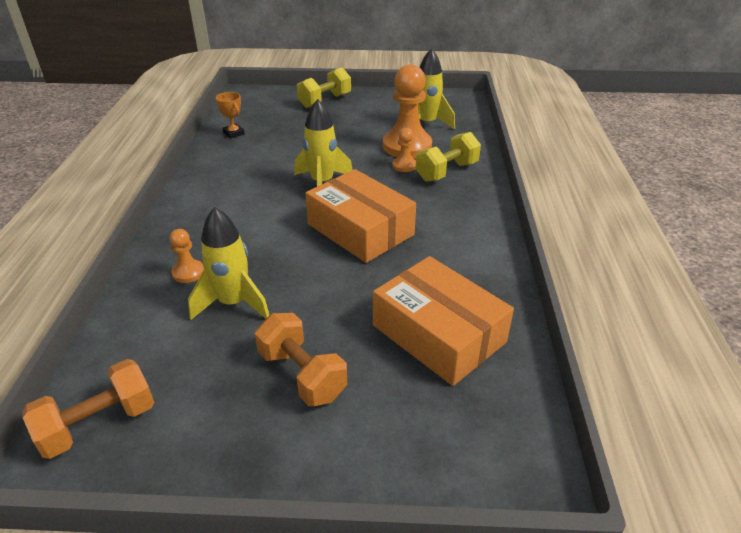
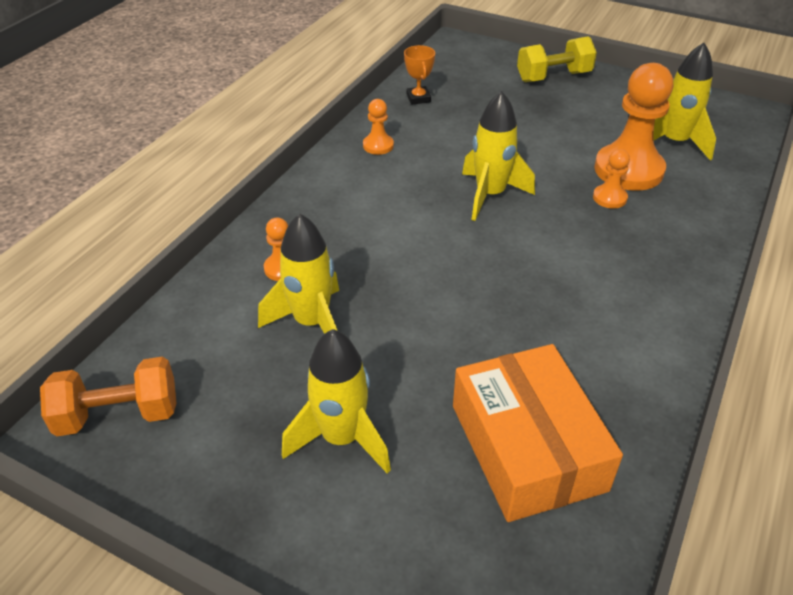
camera: 25 degrees right, 5 degrees up
(219, 171) = (378, 146): none -> orange pawn
(302, 374) = (341, 438): orange dumbbell -> yellow rocket
(360, 229) = (504, 273): orange box -> none
(447, 172) = (663, 222): yellow dumbbell -> none

